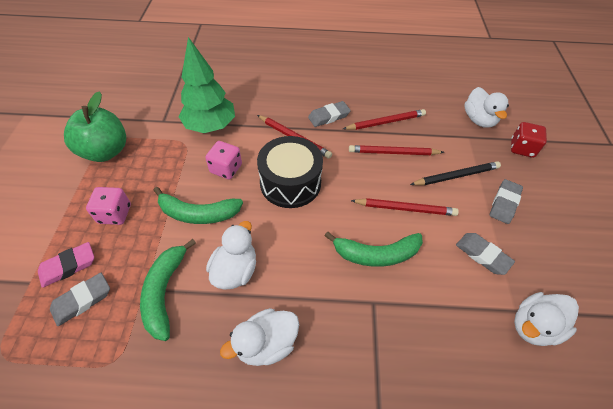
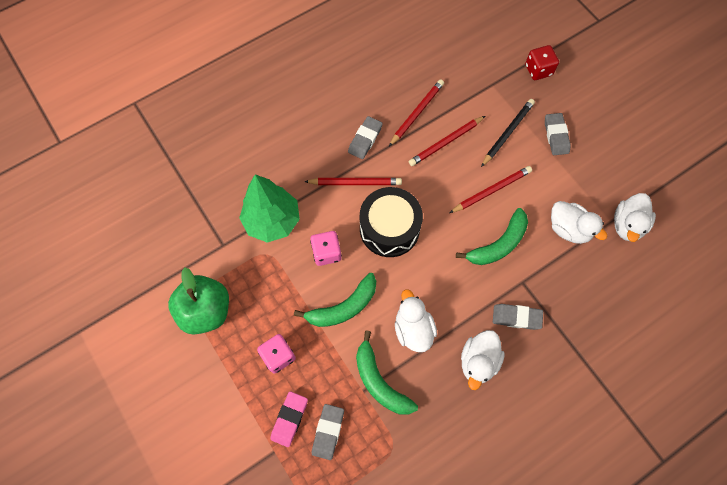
camera: 35 degrees left, 15 degrees up
(478, 120) = (488, 59): white duck -> white duck (568, 229)
(482, 255) = (567, 193): grey eraser -> grey eraser (516, 317)

